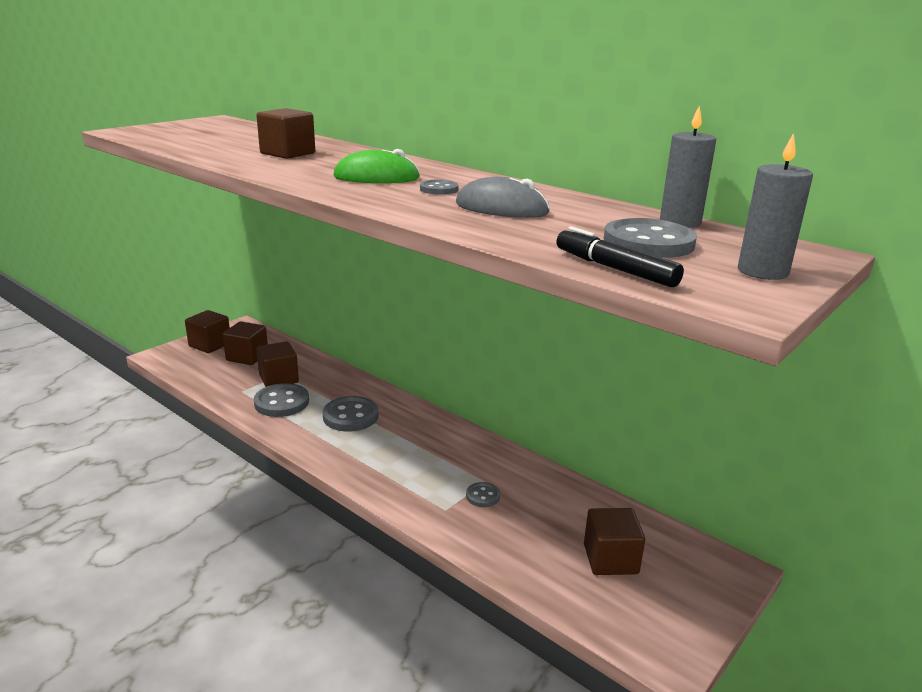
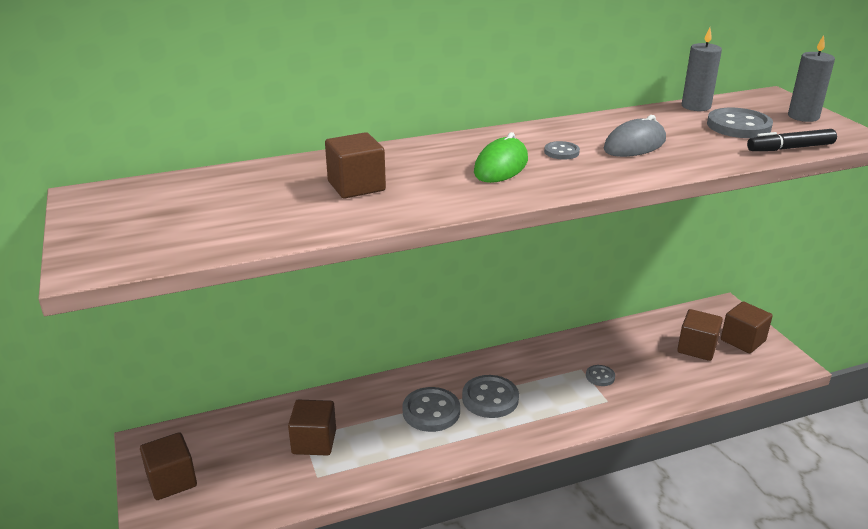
camera: 60 degrees left, 5 degrees up
(247, 357) = (237, 455): brown cube -> brown cube (743, 340)
(282, 402) = (368, 451): grey button -> grey button (490, 398)

